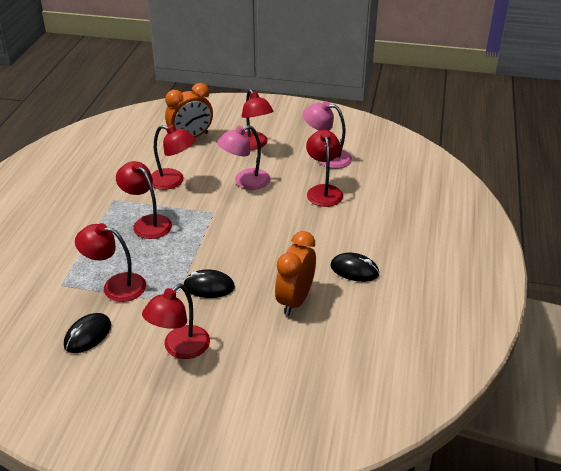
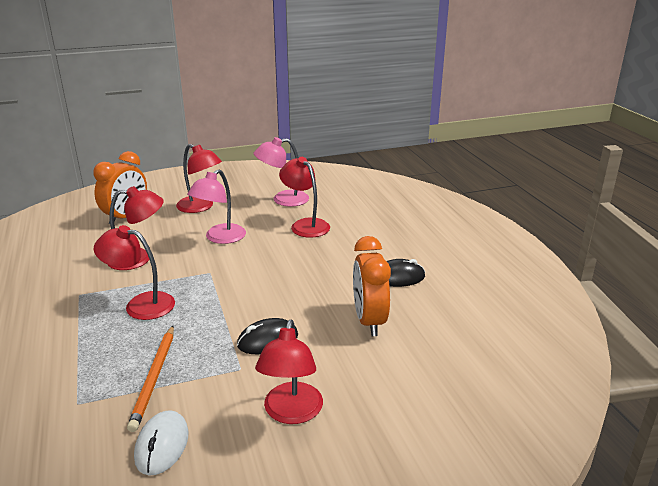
camera: 30 degrees left, 10 degrees down
(88, 335) = (162, 445): black mouse -> white mouse
(115, 286) = (154, 378): red lamp -> orange pencil

